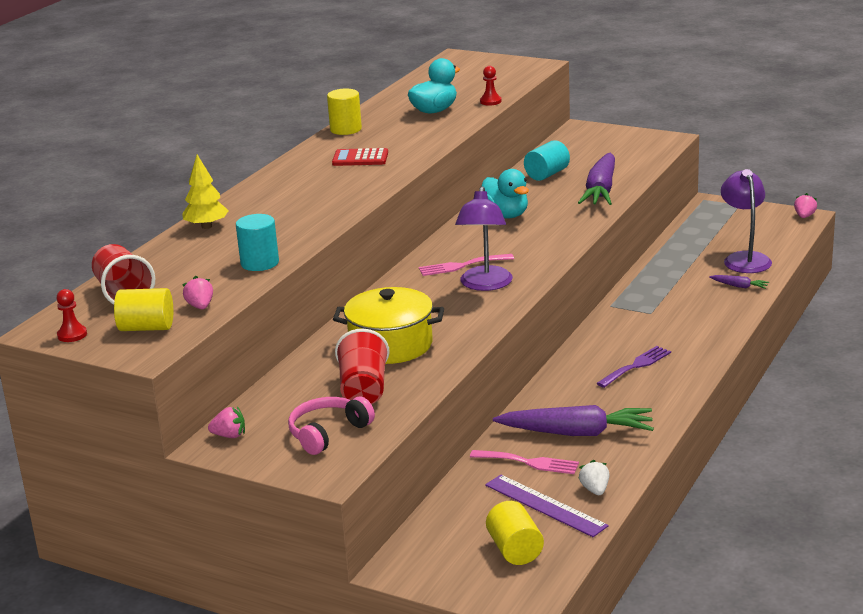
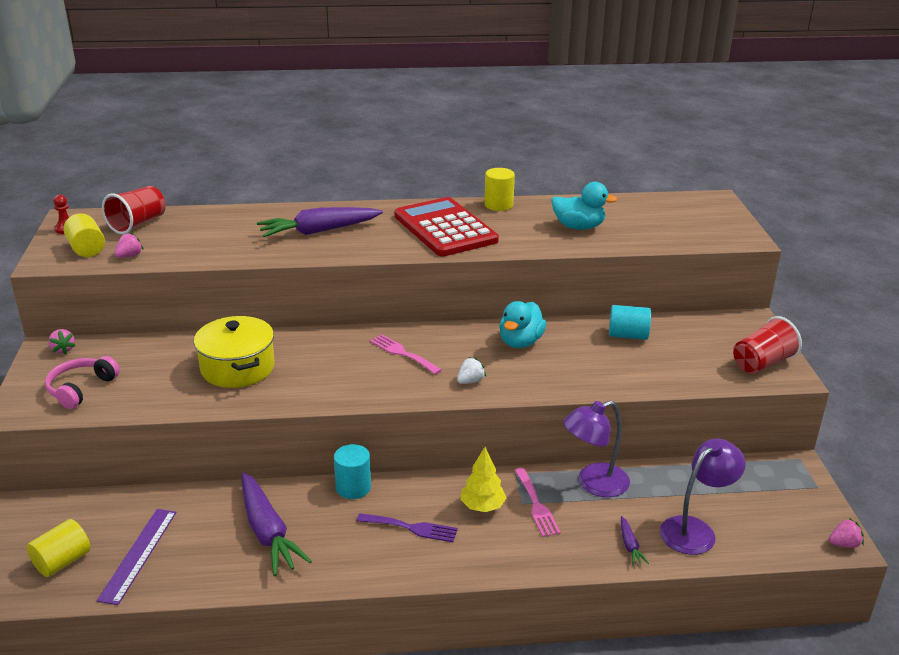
camera: 55 degrees right, 5 degrees up
(206, 226) = (268, 214): yellow tree -> yellow tree (482, 506)
(260, 263) = (216, 253): turquoise cylinder -> turquoise cylinder (353, 487)
(328, 433) = (81, 389): pink headphones -> pink headphones turned 75 degrees counterclockwise
(360, 158) = (445, 228): red calculator -> red calculator, size x2.13
(363, 390) = (156, 381): red cup -> red cup (762, 363)
(485, 285) = (375, 376): purple lamp -> purple lamp (593, 484)
(490, 101) = (629, 244): red pawn -> none
(529, 462) = (204, 521): pink fork -> pink fork (536, 505)
(595, 490) = (175, 576): white strawberry -> white strawberry (470, 381)
(601, 190) = (624, 375): purple carrot -> purple carrot (319, 231)

